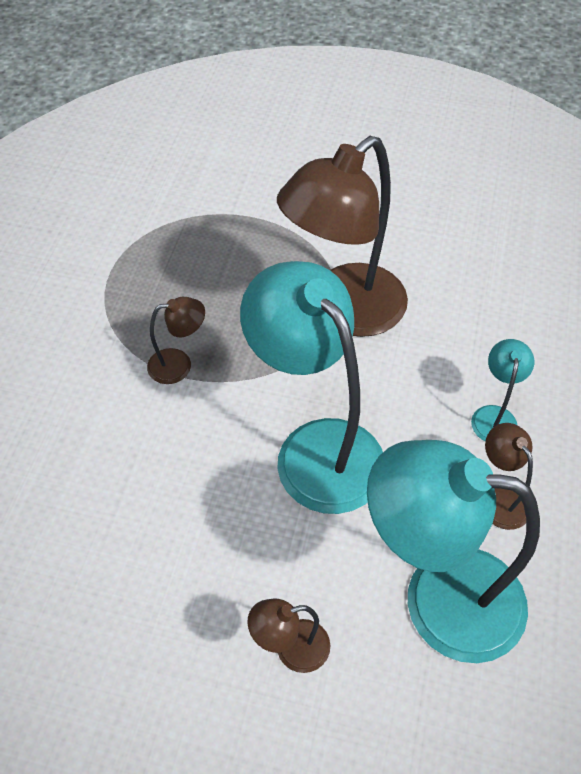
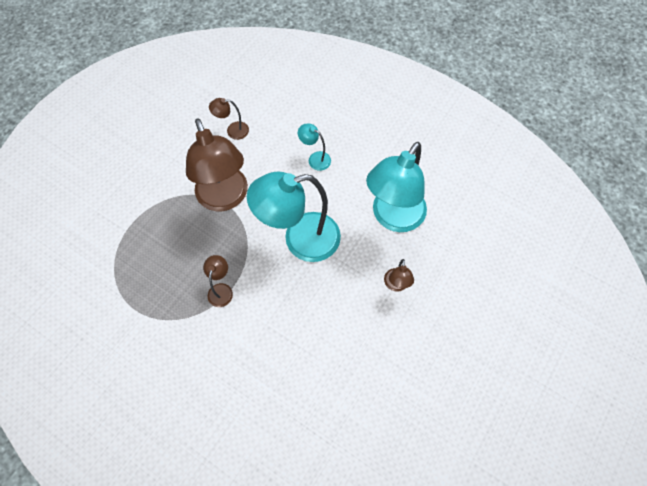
camera: 70 degrees left, 10 degrees up
(499, 498) = (356, 175): brown lamp -> brown lamp (233, 131)

